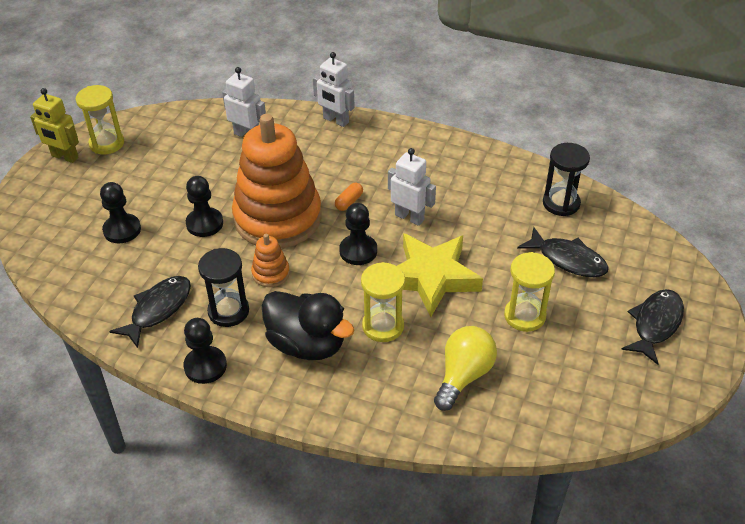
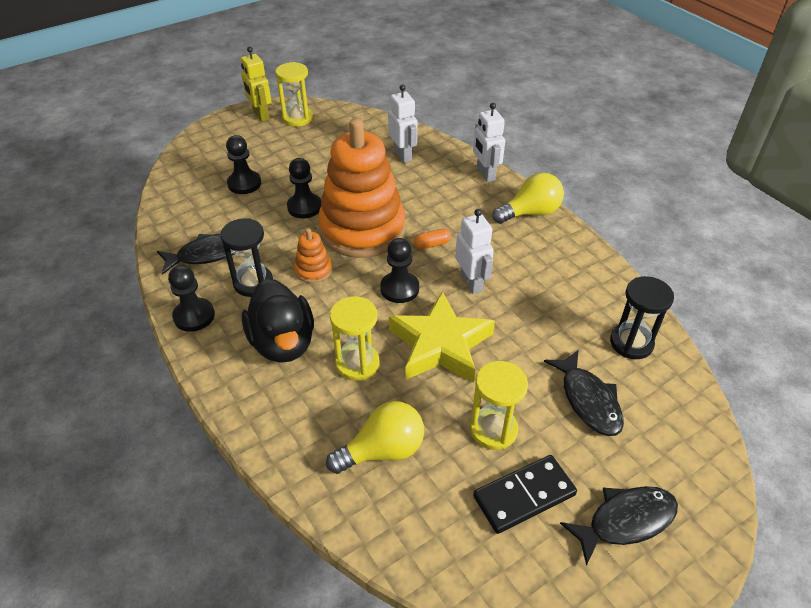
camera: 35 degrees right, 0 degrees up
(402, 137) = (530, 213): none -> yellow light bulb
(583, 347) = (524, 496): none -> black domino

